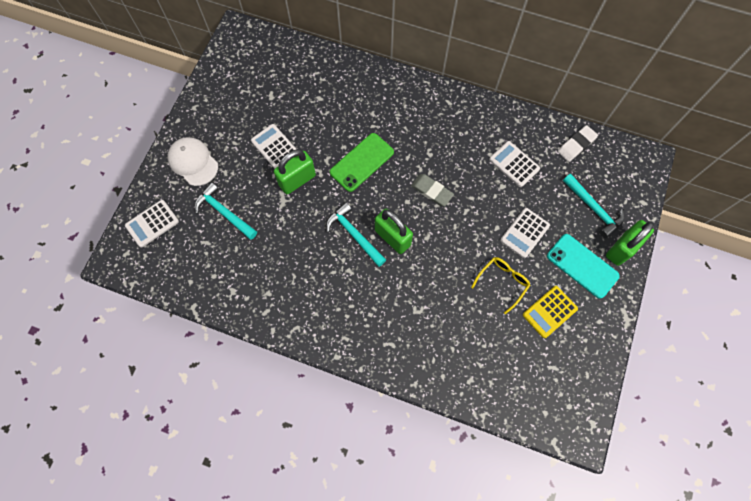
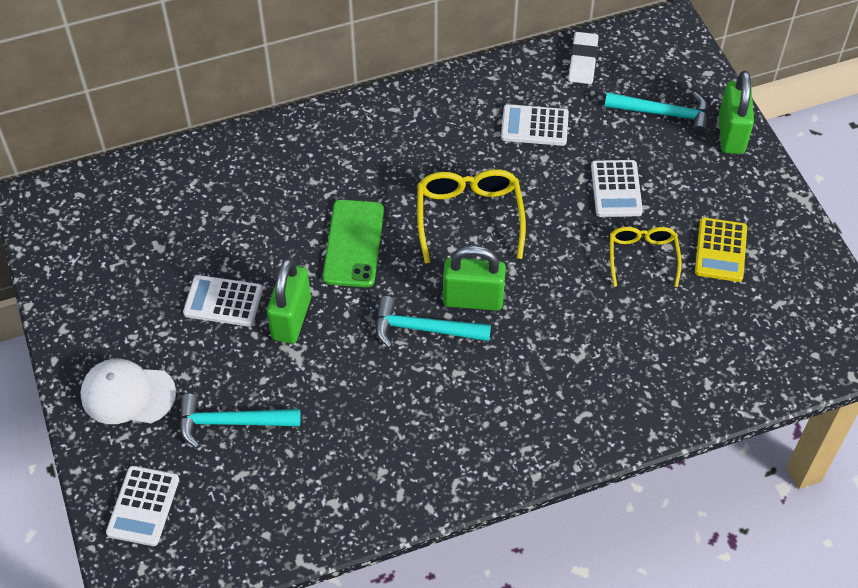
camera: 40 degrees left, 15 degrees down
(432, 191) = (469, 217): grey eraser -> yellow glasses
(582, 266) = (708, 179): turquoise phone -> none

